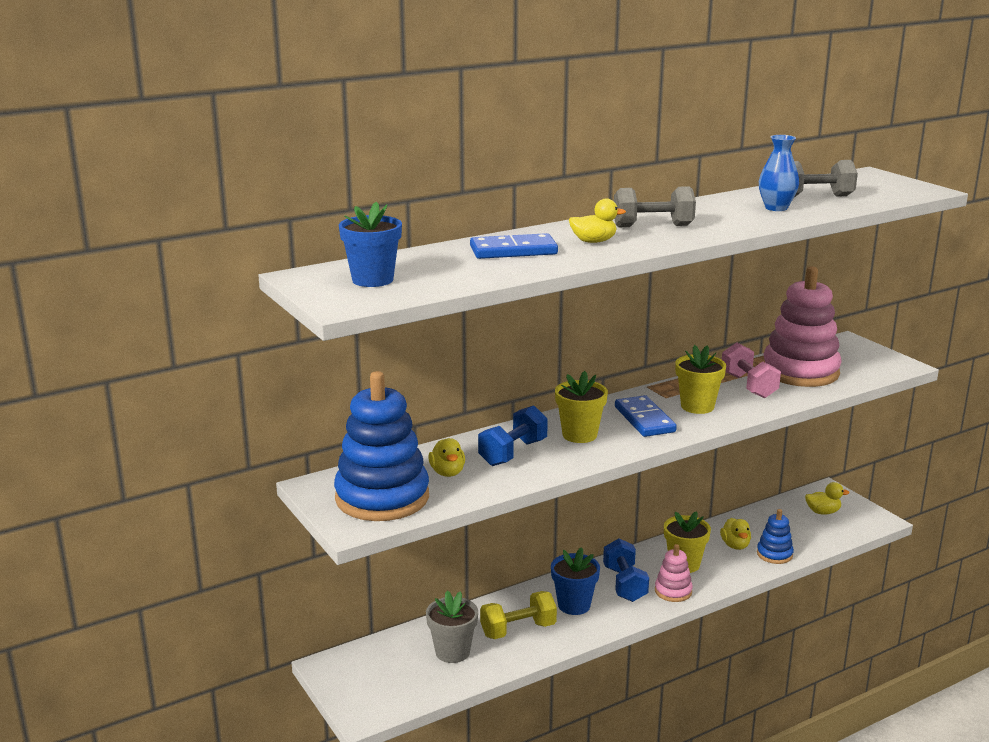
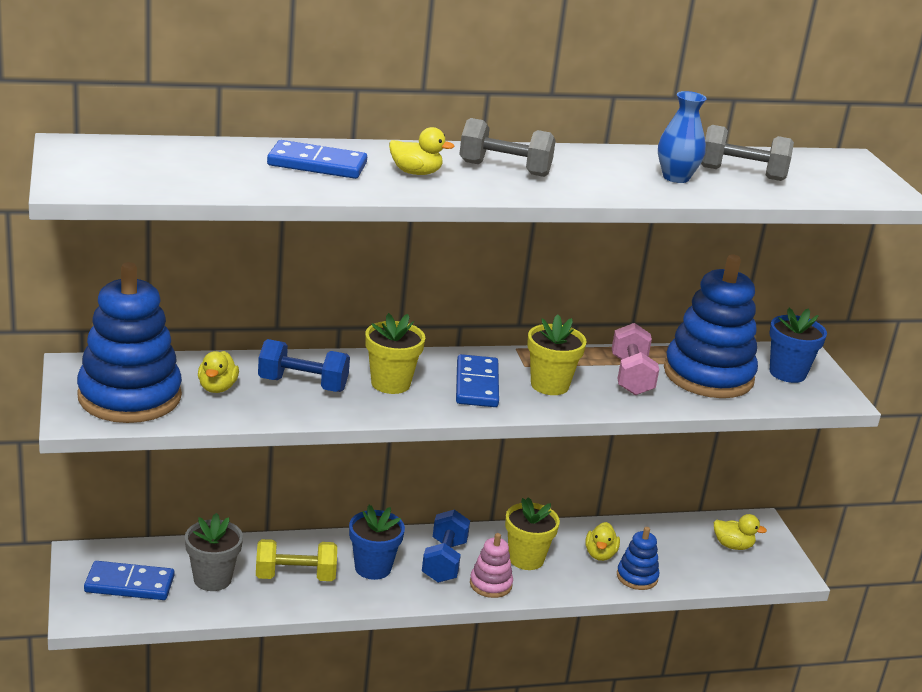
camera: 15 degrees right, 5 degrees up
(372, 280) = (134, 165): blue flower pot -> blue flower pot (787, 373)
(386, 677) = (129, 584): none -> blue domino
(513, 453) = (303, 384): blue dumbbell -> blue dumbbell turned 45 degrees clockwise
(800, 372) = (708, 375): pink stacking toy -> blue stacking toy

